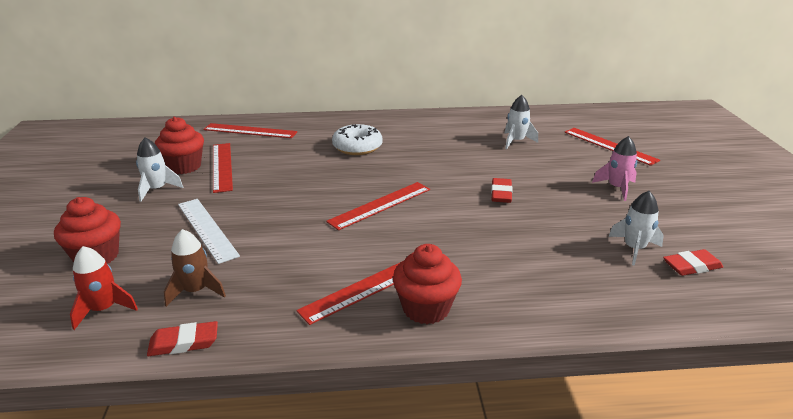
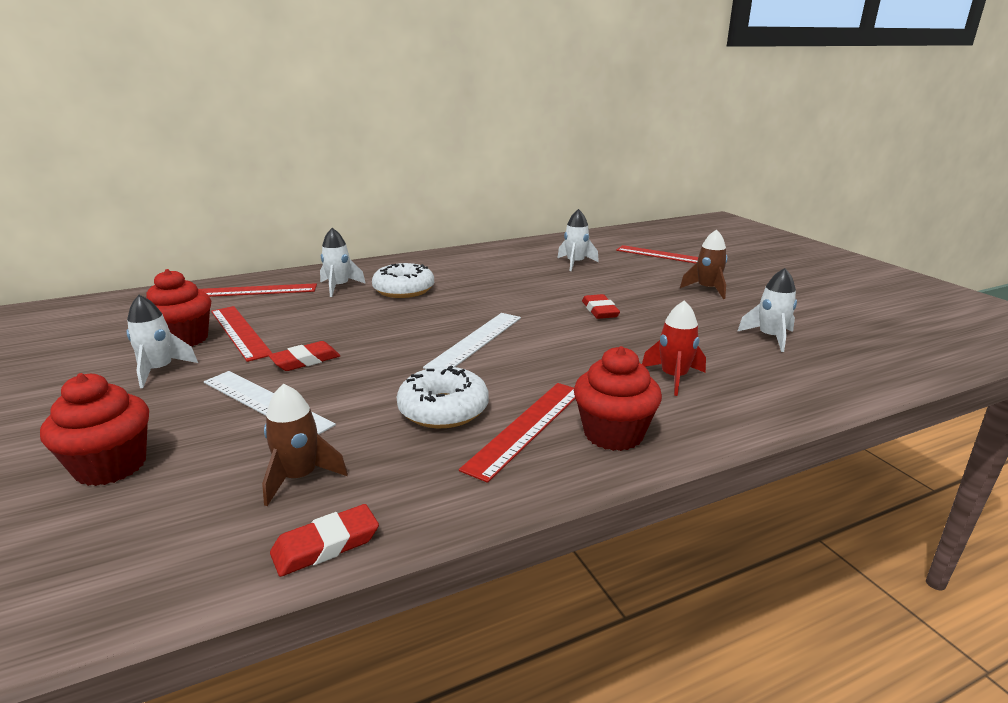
camera: 20 degrees left, 5 degrees down
(103, 309) = (166, 532): red rocket -> red rocket (673, 377)
(311, 137) = (339, 287): none -> white rocket
(318, 260) = (443, 409): none -> white donut
(380, 205) = (476, 341): red ruler -> white ruler
(616, 188) = (707, 289): pink rocket -> brown rocket
(692, 266) = (833, 343): red eraser -> red eraser (305, 360)

